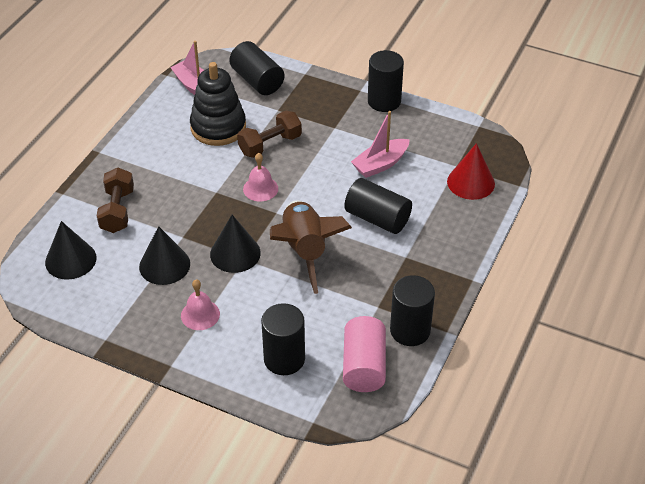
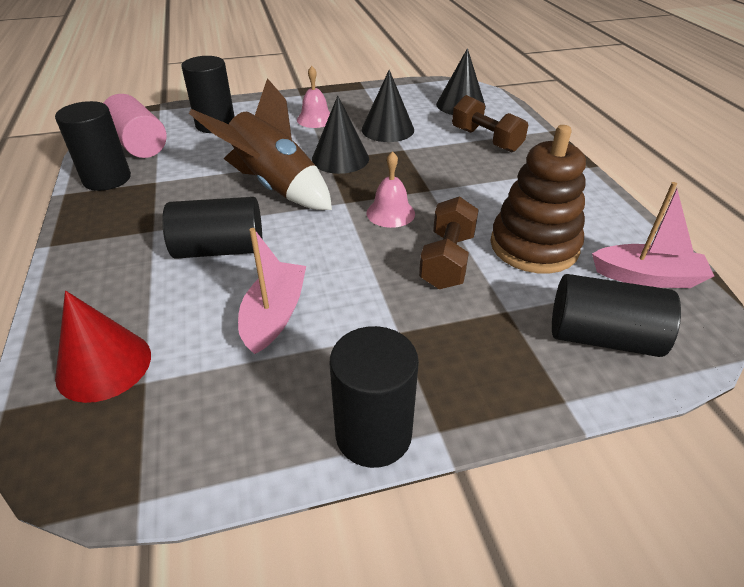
camera: 140 degrees right, 5 degrees down
(218, 127) = (534, 246): black stacking toy -> brown stacking toy

